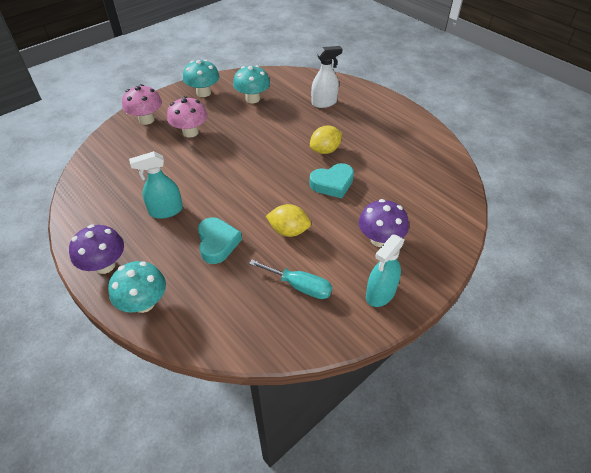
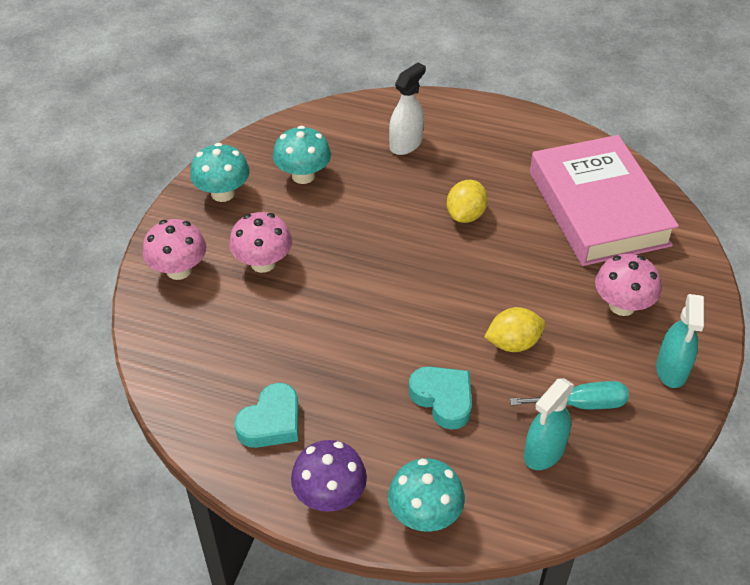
camera: 30 degrees left, 0 degrees up
(166, 211) = (338, 389): turquoise spray bottle -> turquoise spray bottle (544, 452)
(332, 184) = (512, 258): turquoise heart -> turquoise heart (271, 422)
(380, 239) = (622, 305): purple mushroom -> pink mushroom
(414, 177) = (598, 208): none -> pink book

